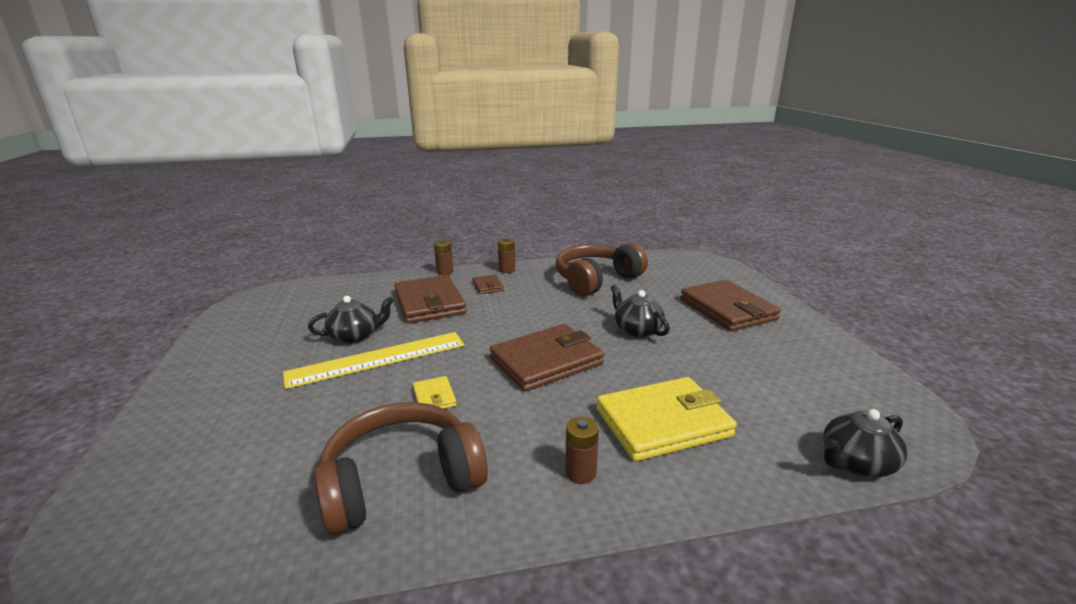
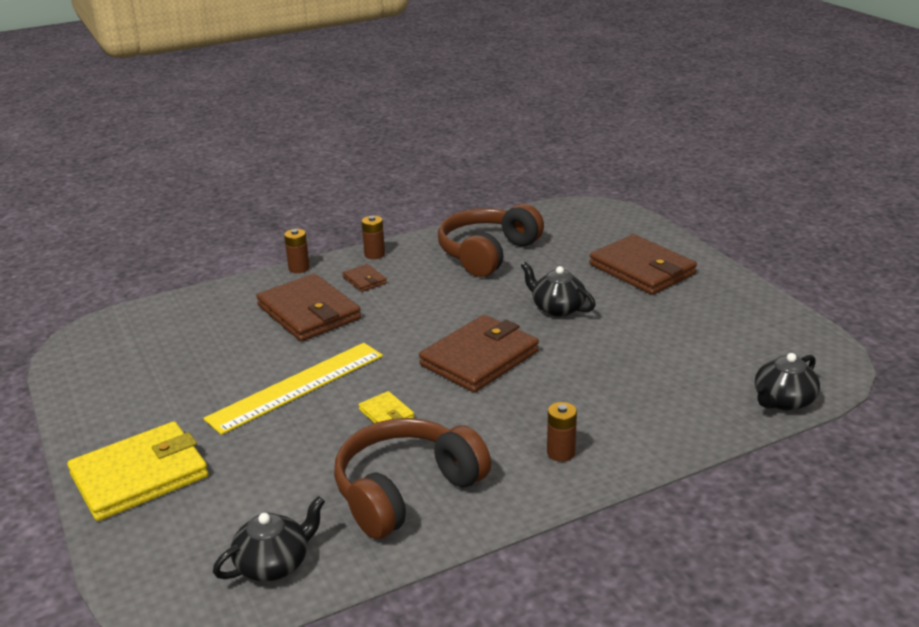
camera: 15 degrees left, 5 degrees up
(355, 335) = (250, 365): black teapot -> black teapot (274, 563)
(663, 423) = (616, 397): yellow wallet -> yellow wallet (140, 476)

